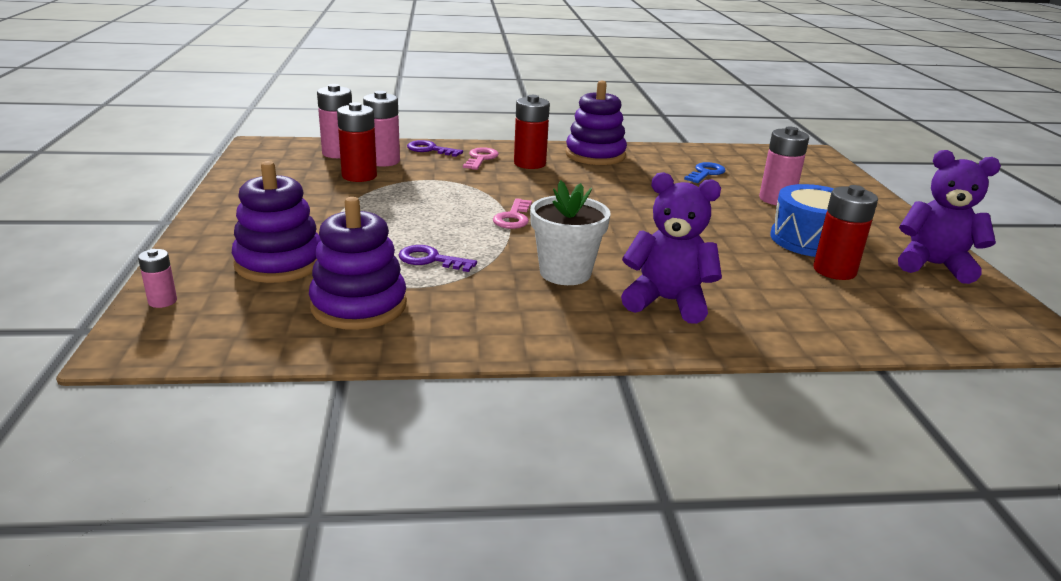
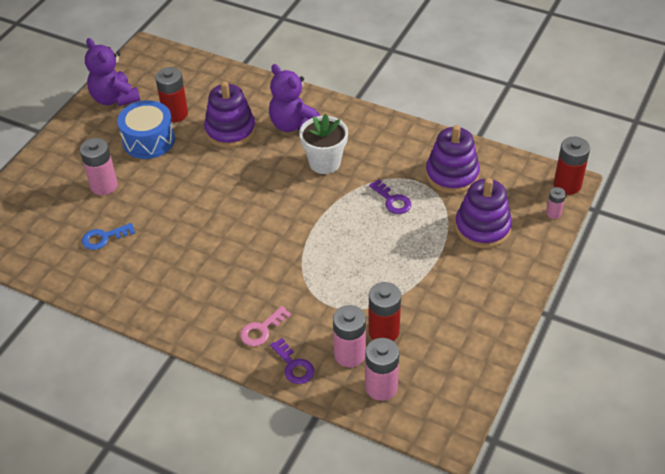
camera: 145 degrees left, 20 degrees up
(513, 218) = (309, 227): pink key -> none
(529, 164) = (228, 304): red battery -> red battery (567, 185)
(595, 155) = (157, 301): purple stacking toy -> purple stacking toy (230, 131)

